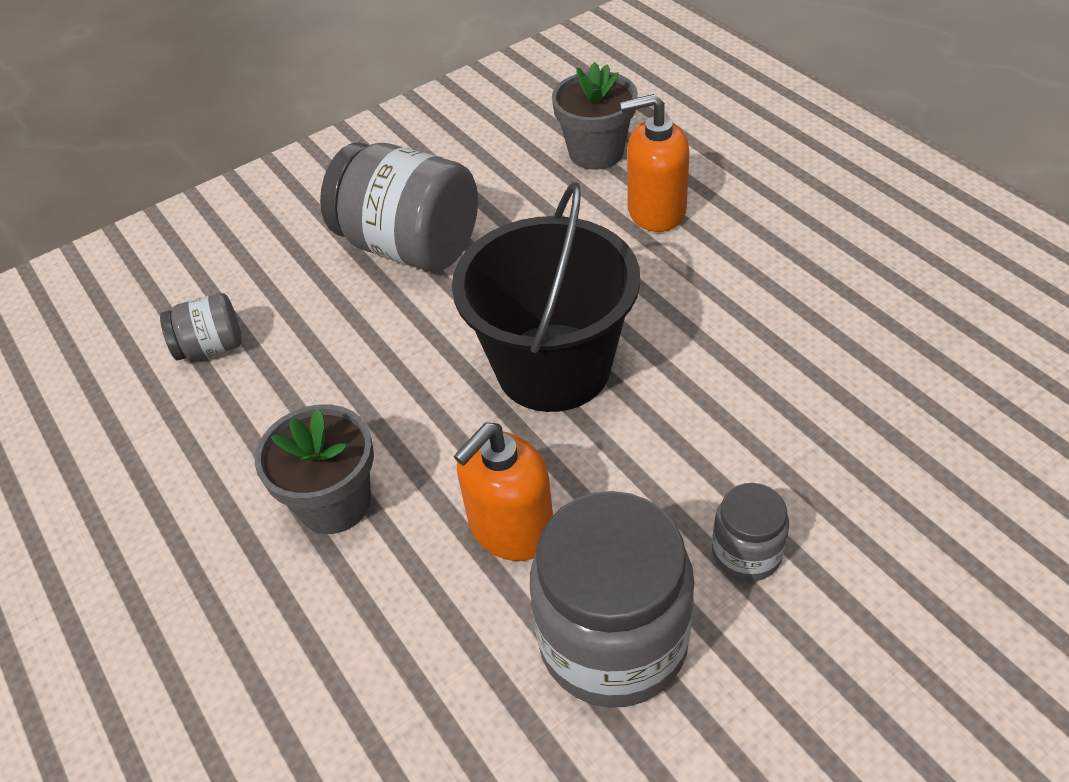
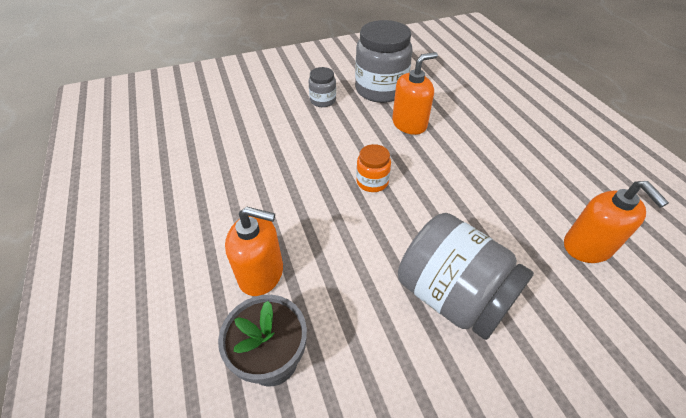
camera: 170 degrees left, 0 degrees up
(211, 347) = (587, 246): grey jar -> orange soap dispenser
(334, 503) = (488, 147): grey flower pot -> none
(553, 367) = (372, 182): black bucket -> orange jar

